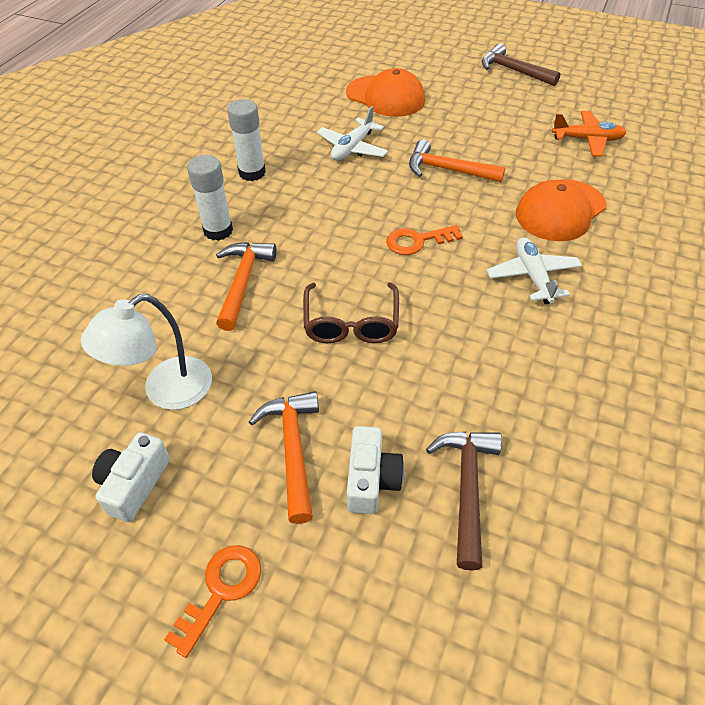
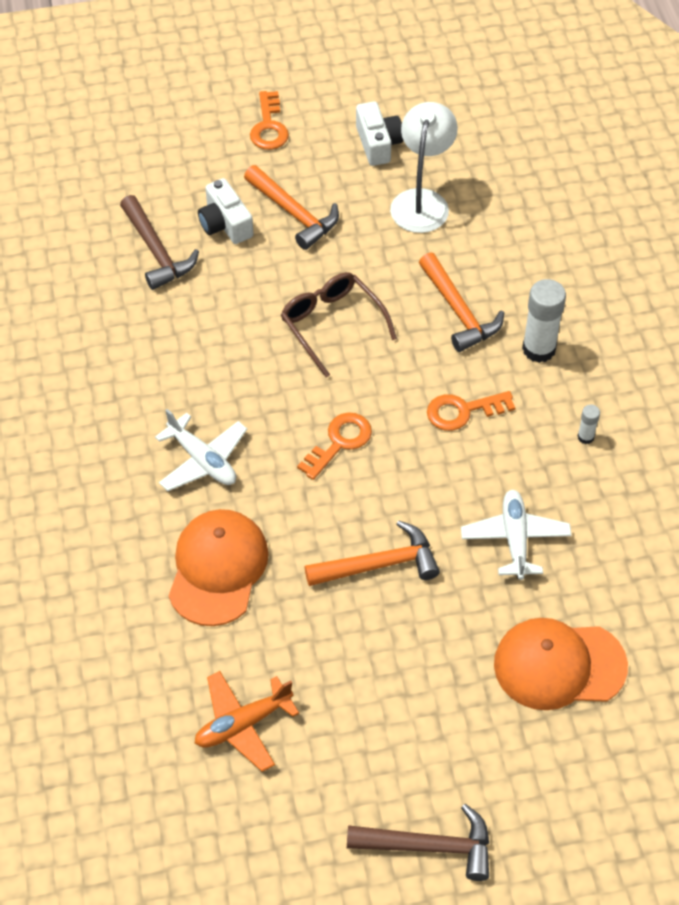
camera: 145 degrees right, 5 degrees up
(252, 173) = (585, 437): white glue stick -> white glue stick, size x0.49
(312, 220) = (463, 411): none -> orange key

